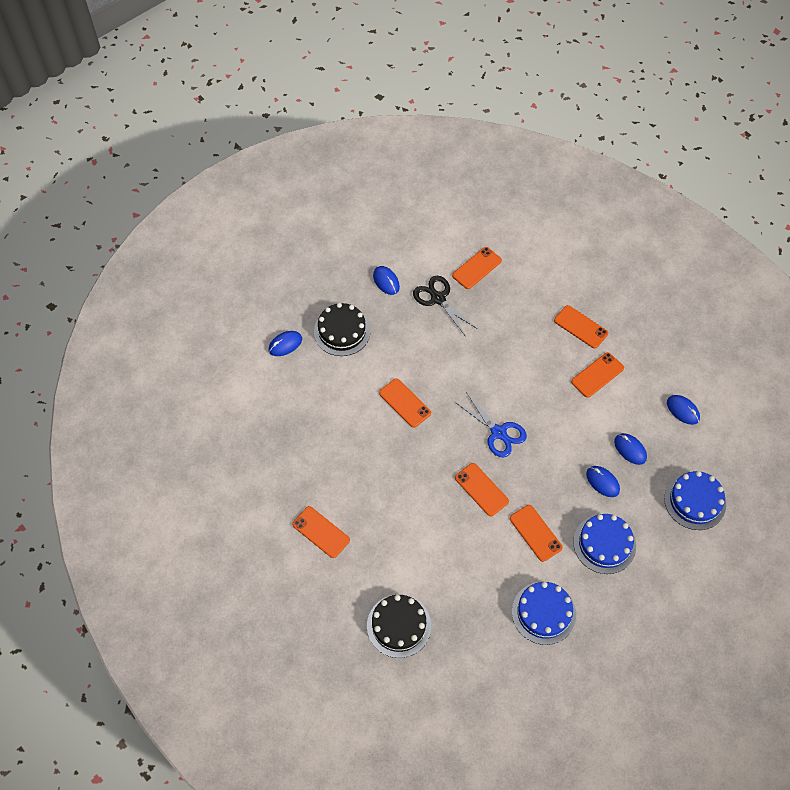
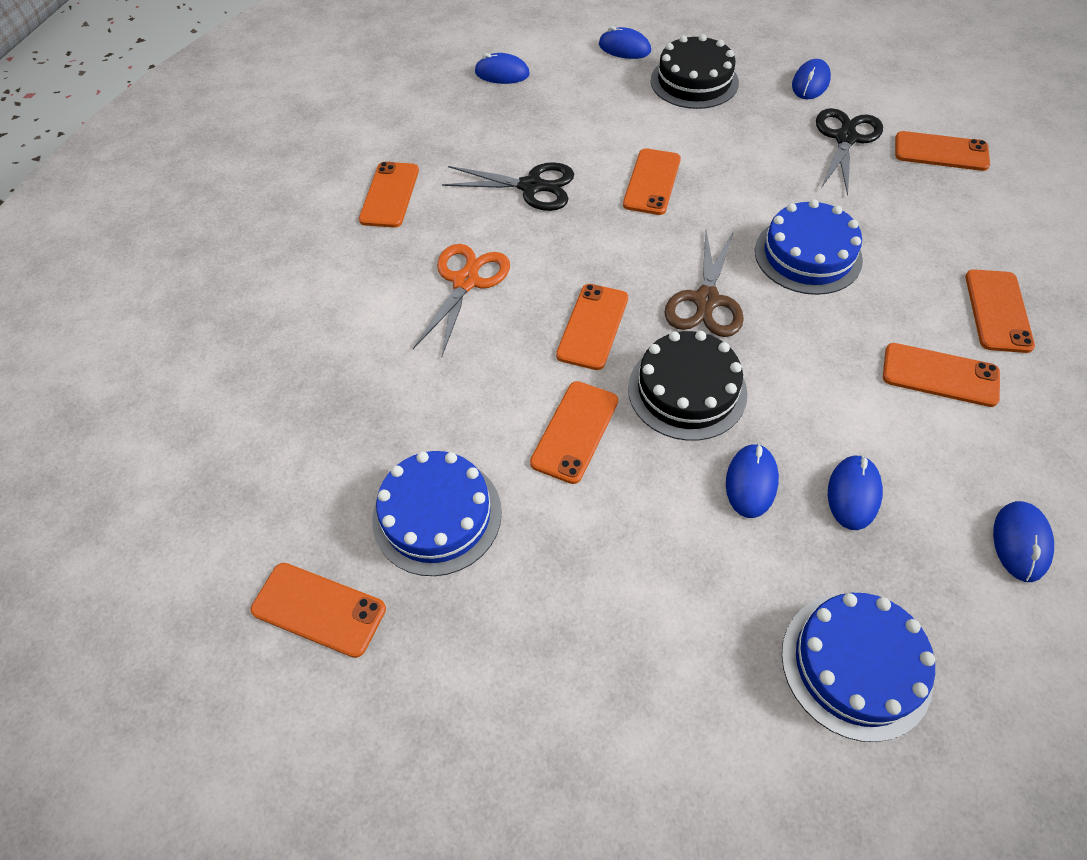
camera: 60 degrees right, 5 degrees down
(257, 419) = (502, 73): none -> blue mouse
(366, 460) = (531, 186): none -> black scissors
(399, 626) = (299, 338): black cake -> black cake (687, 390)
(413, 528) = (466, 281): none -> orange scissors
(498, 433) = (706, 301): blue scissors -> brown scissors
(561, 682) = (319, 609): none -> orange phone
(604, 544) = (635, 545): blue cake -> blue cake (808, 255)

